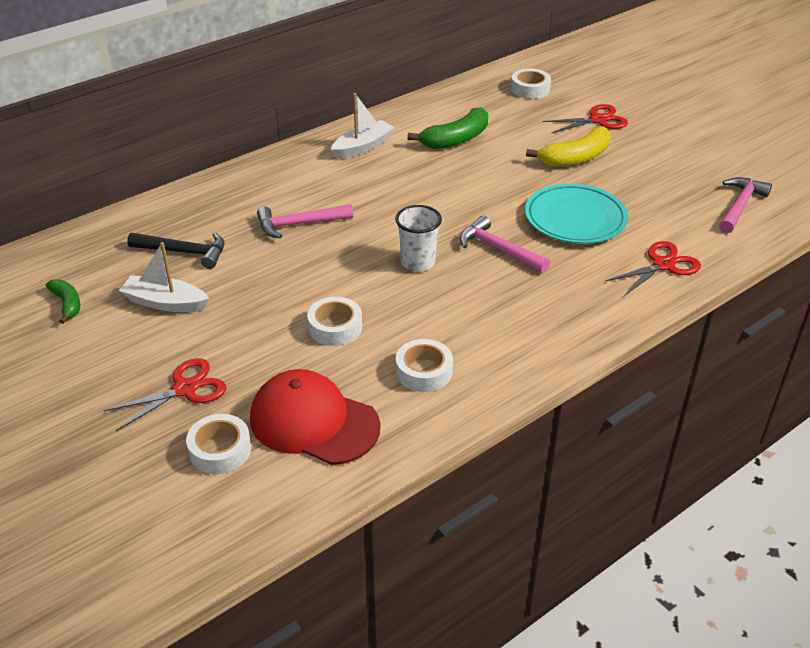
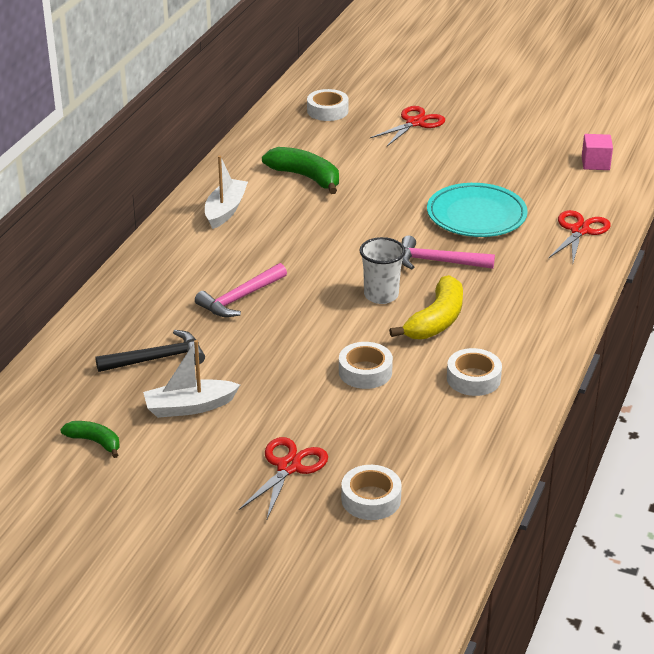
camera: 30 degrees left, 5 degrees down
(314, 422) = (425, 449): red cap -> none
(456, 139) = (306, 177): green banana -> green banana turned 75 degrees counterclockwise
(575, 158) = (428, 163): yellow banana -> yellow banana (436, 320)
(740, 205) = (595, 163): pink hammer -> pink cube

